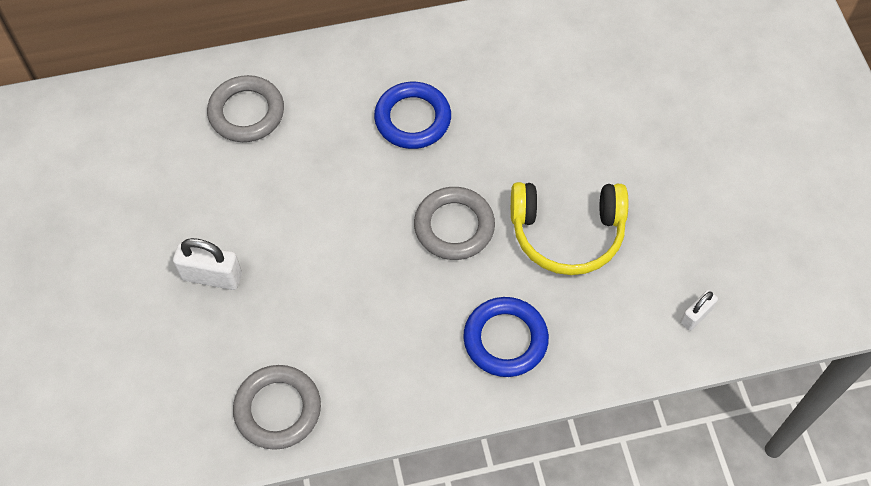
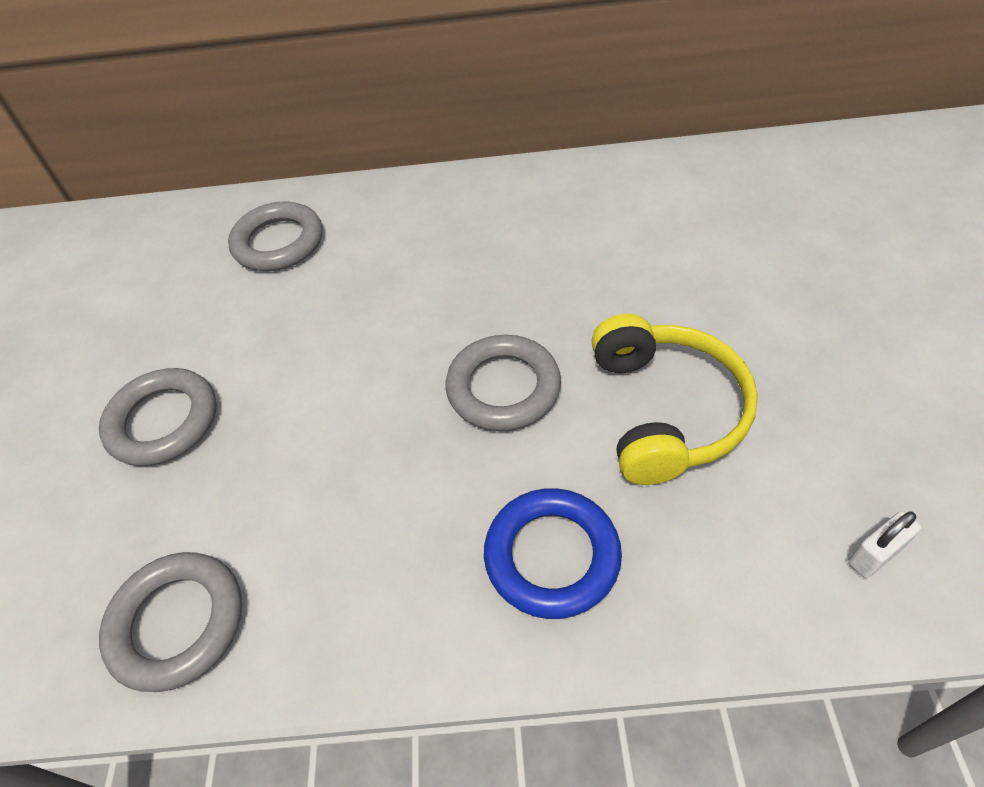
camera: 15 degrees right, 10 degrees down
(212, 276) = (163, 421): white padlock -> grey ring
(412, 119) = (475, 260): blue ring -> none
(567, 233) = (666, 411): yellow headphones -> yellow headphones turned 105 degrees counterclockwise

